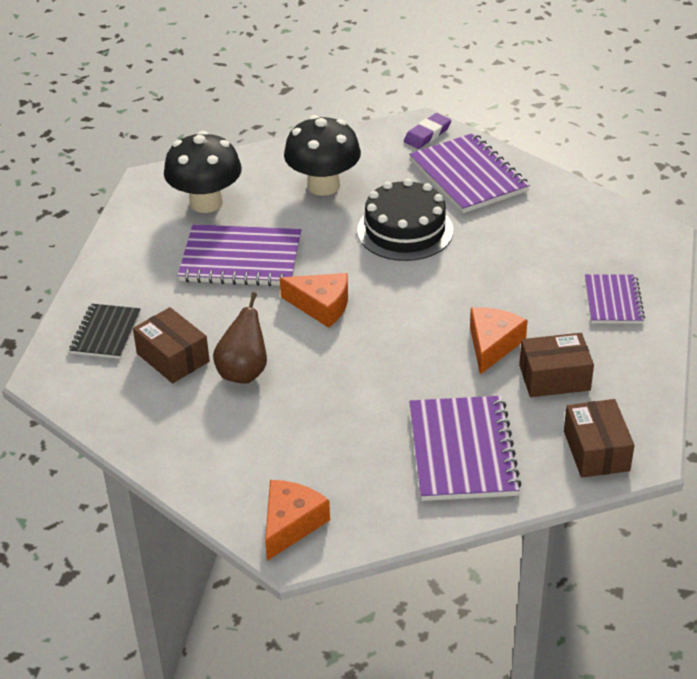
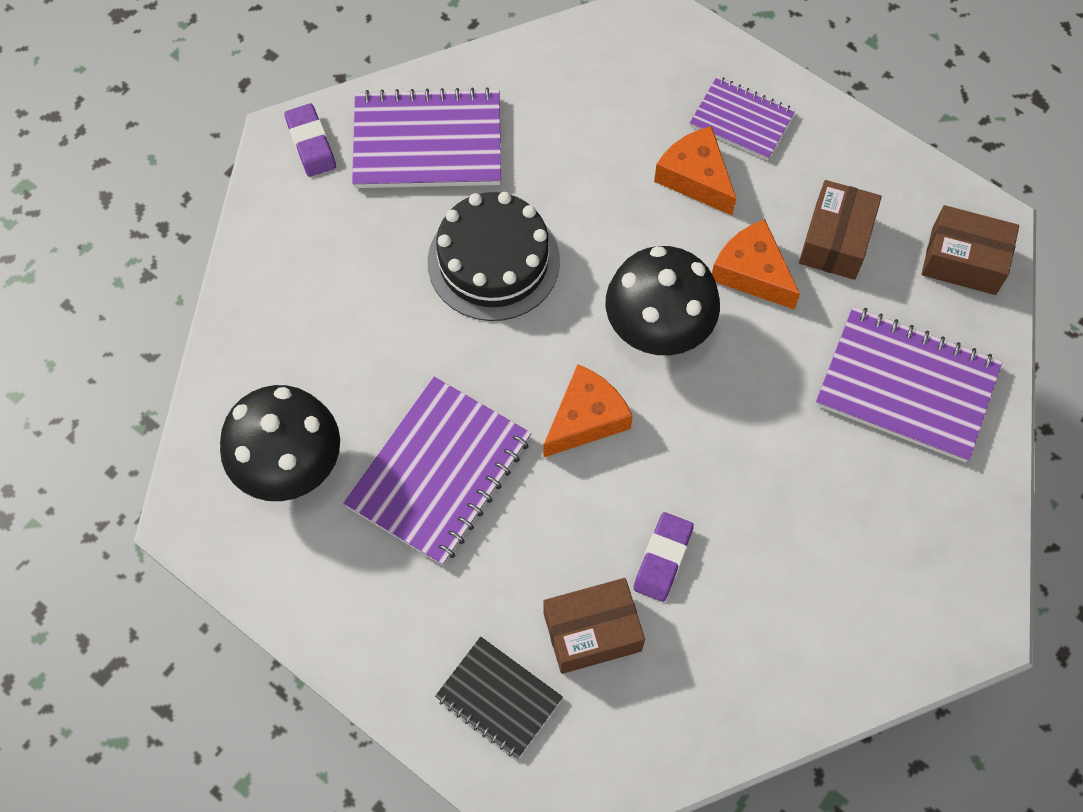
camera: 65 degrees left, 25 degrees up
(243, 372) = (662, 558): brown pear -> purple eraser
(291, 524) = (942, 612): orange cheese -> orange cheese (696, 178)
(323, 185) = (343, 310): black mushroom -> black mushroom (658, 329)

